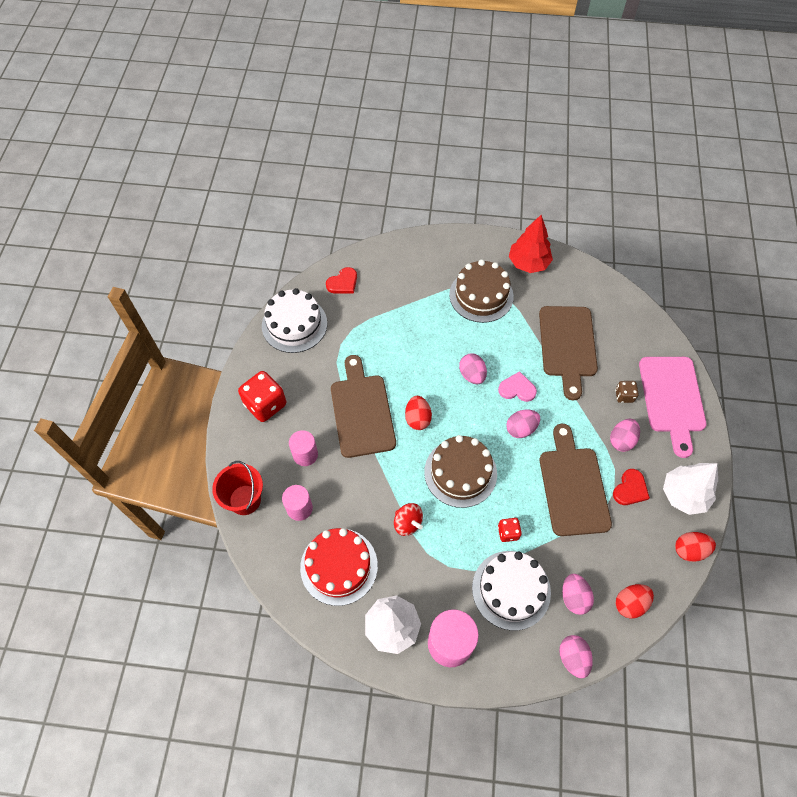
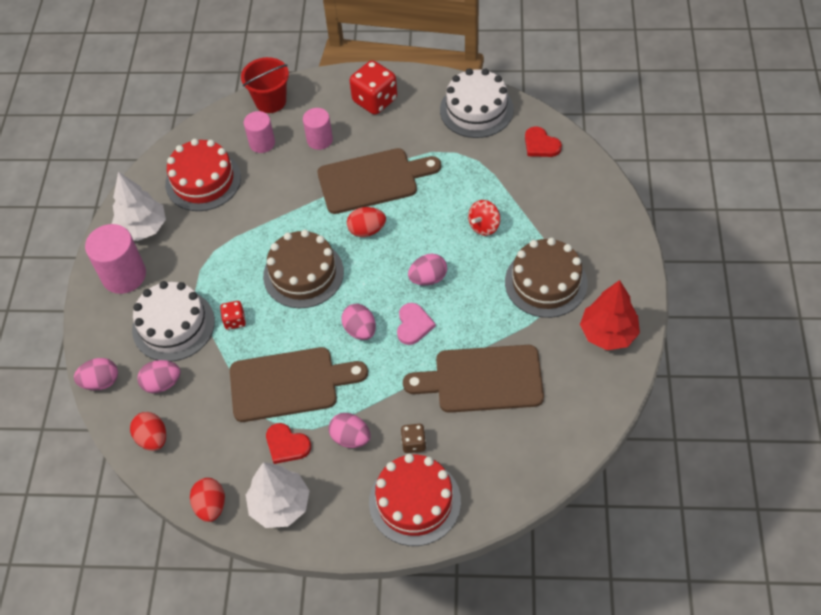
camera: 90 degrees right, 5 degrees down
(407, 523) = (246, 231): red spinning top -> red spinning top (484, 226)
(672, 398) = (414, 501): pink cutting board -> red cake

